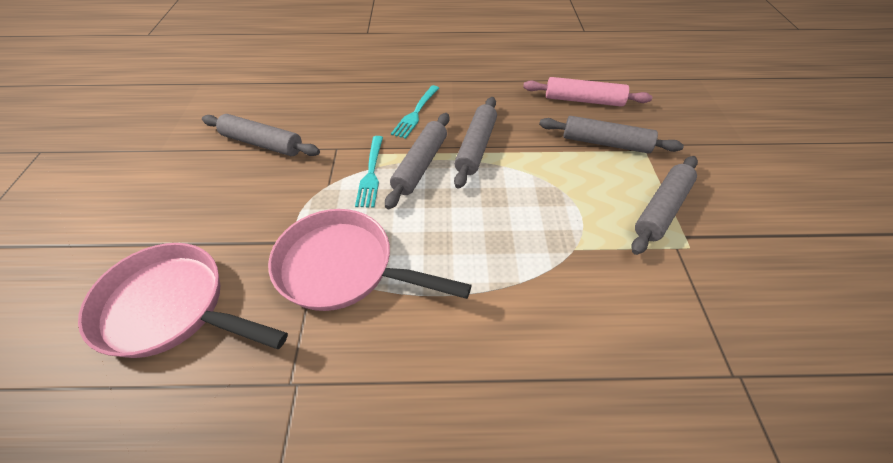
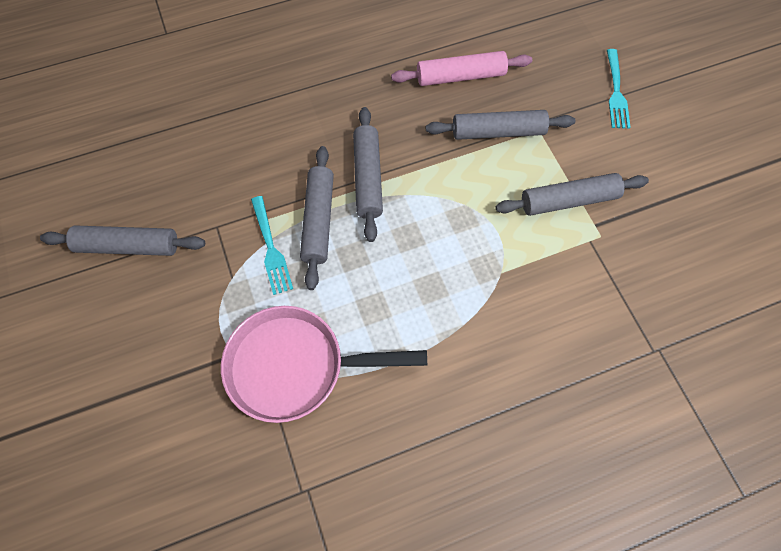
camera: 20 degrees left, 15 degrees up
(172, 308) = (150, 466): pink pan -> none
(416, 113) = (283, 149): turquoise fork -> turquoise fork (616, 91)
(661, 209) = (569, 201): grey rolling pin -> grey rolling pin turned 60 degrees clockwise

